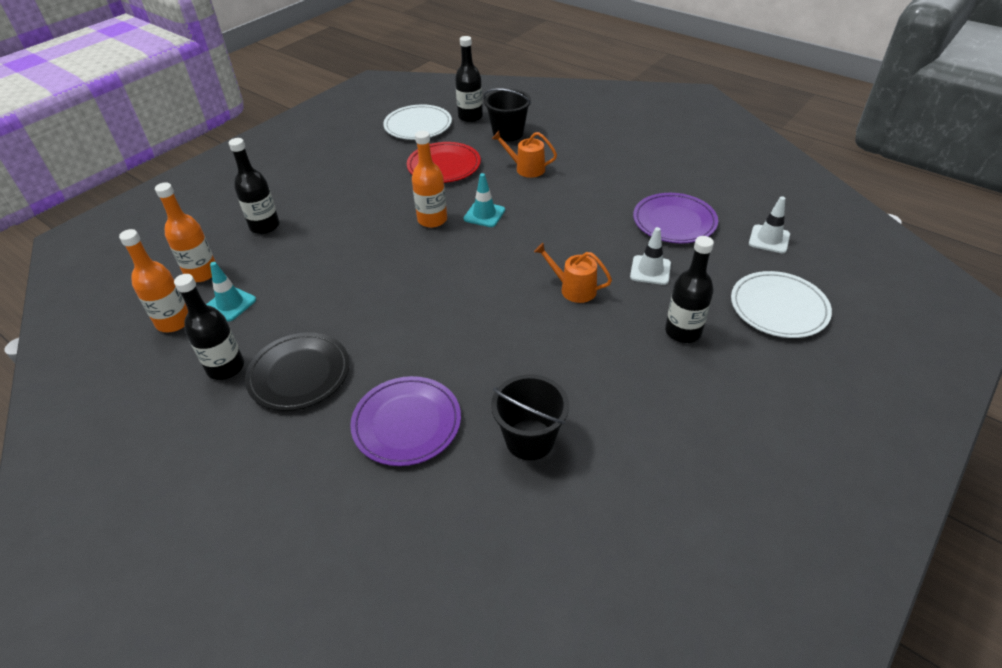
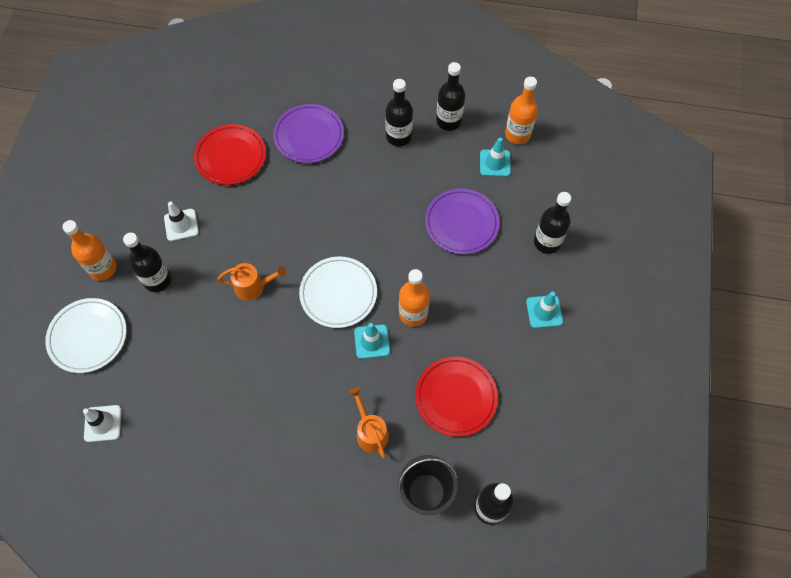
camera: 150 degrees right, 20 degrees up
(202, 273) = (544, 178): orange bottle -> orange bottle (103, 268)
(299, 374) = (399, 136): black plate -> black bottle
(323, 187) = (544, 311): none -> turquoise traffic cone
(418, 126) = (535, 459): white plate -> white plate (338, 293)
(526, 168) = (370, 432): orange watering can -> orange watering can turned 105 degrees counterclockwise
(529, 439) = (231, 157): black bucket -> red plate
(650, 270) = (199, 335): white traffic cone -> white traffic cone (181, 225)
(674, 221) = (195, 410): purple plate -> purple plate (461, 223)

